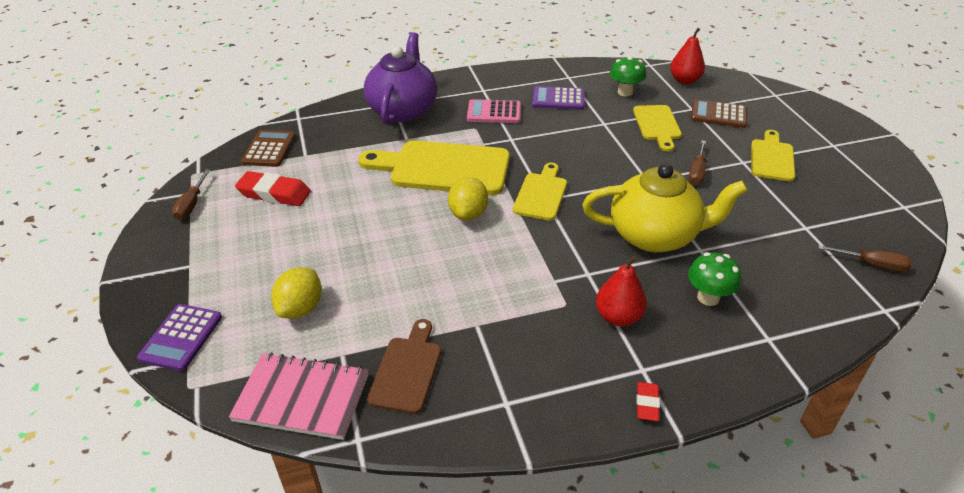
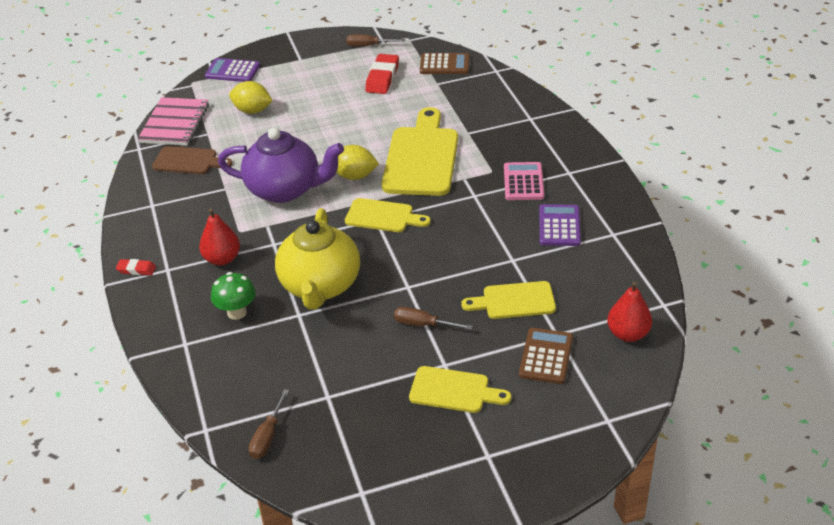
camera: 90 degrees right, 0 degrees up
(403, 110) = (519, 125): purple teapot -> purple teapot (285, 189)
(625, 92) = (585, 279): green mushroom -> none

